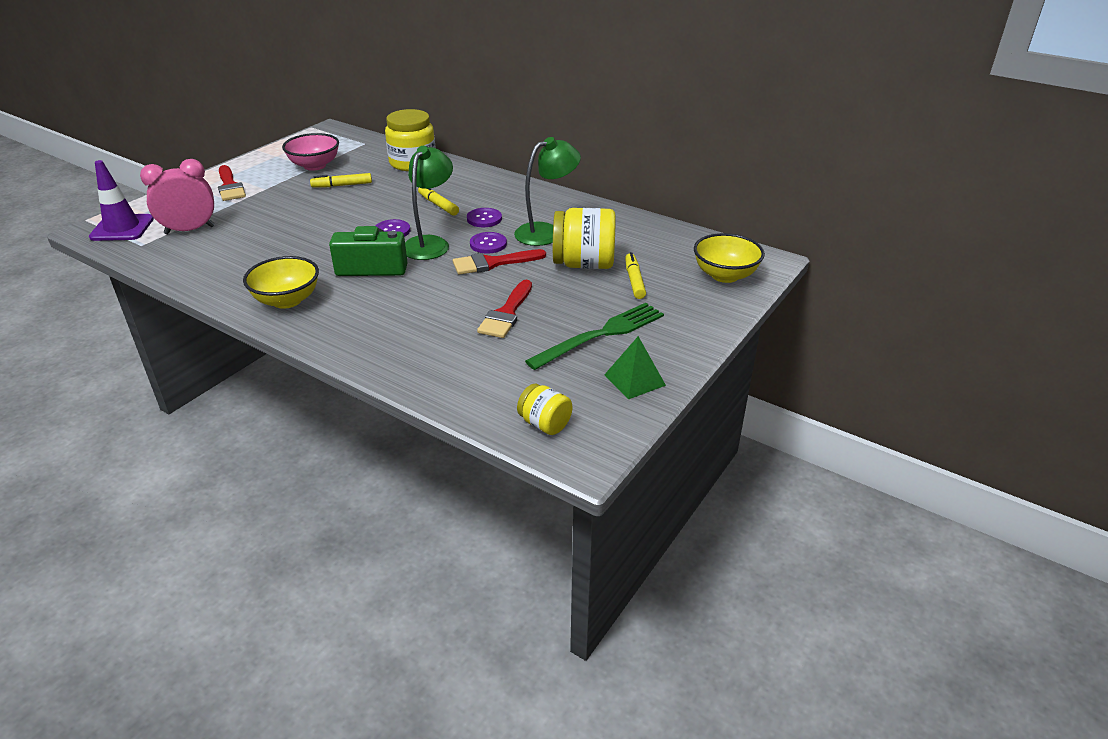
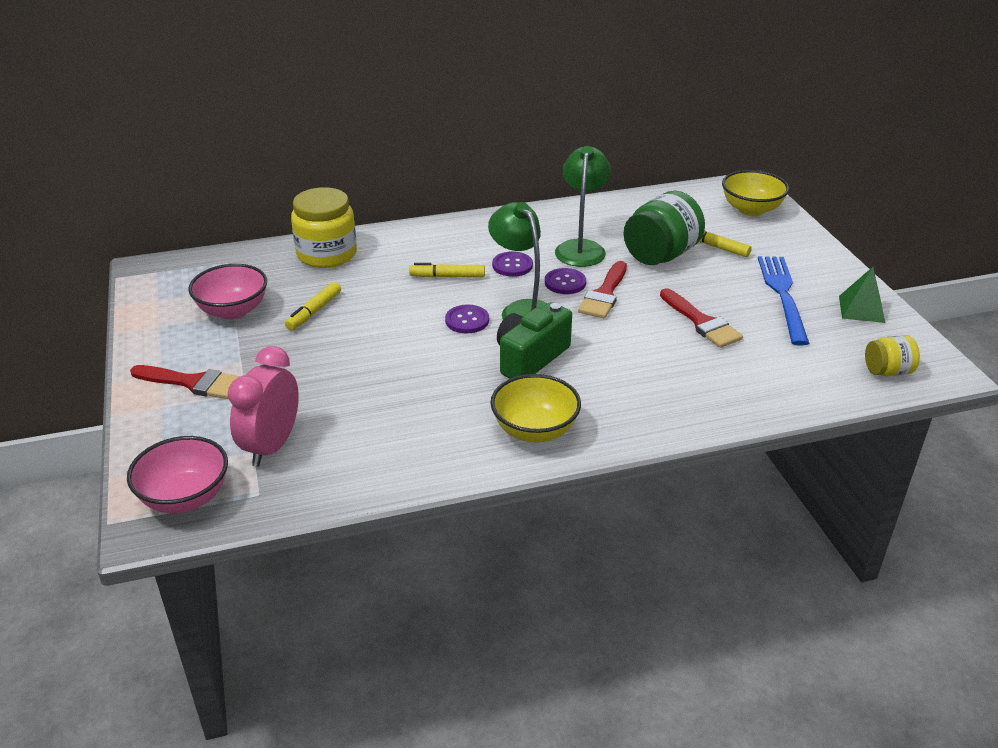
camera: 50 degrees left, 0 degrees up
(122, 228) = (185, 497): purple traffic cone -> pink bowl
(584, 264) = (660, 255): yellow jar -> green jar
(601, 335) = (783, 295): green fork -> blue fork

